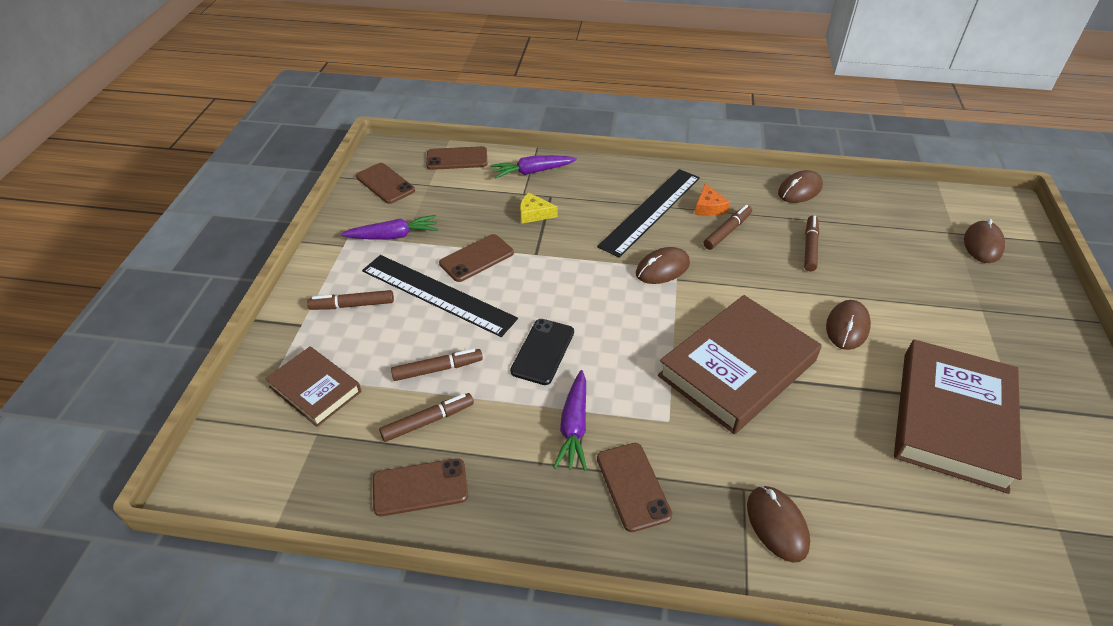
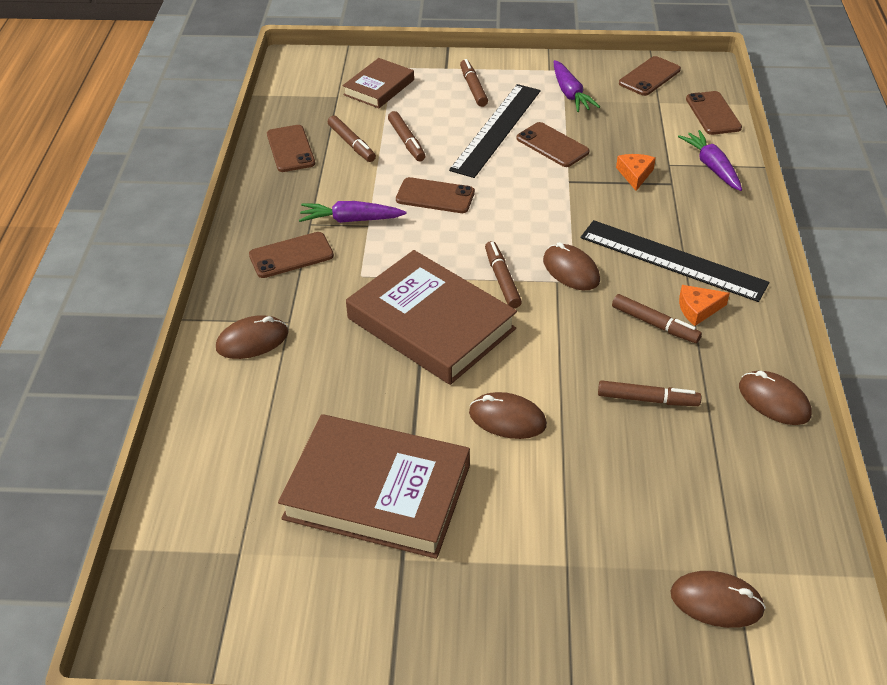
camera: 85 degrees right, 0 degrees up
(534, 214) = (635, 174): yellow cheese -> orange cheese
(543, 351) = (435, 196): black phone -> brown phone
(674, 313) = (502, 279): none -> brown marker

